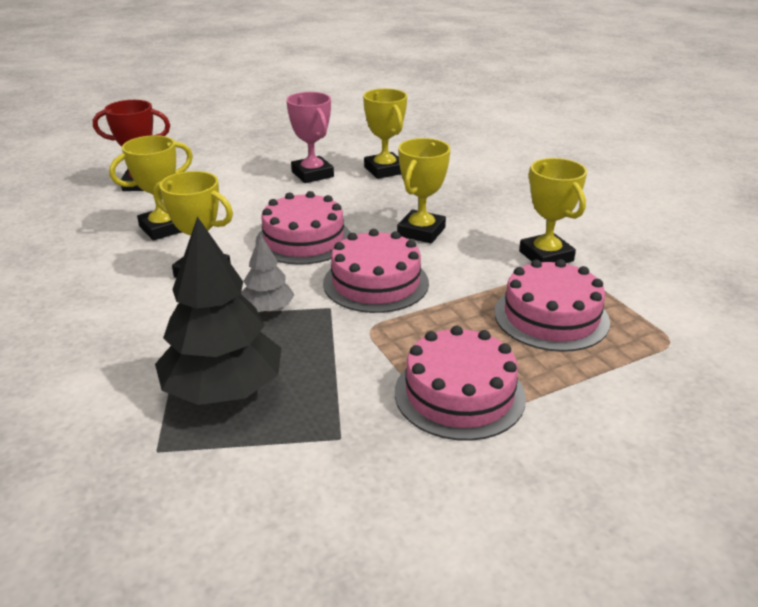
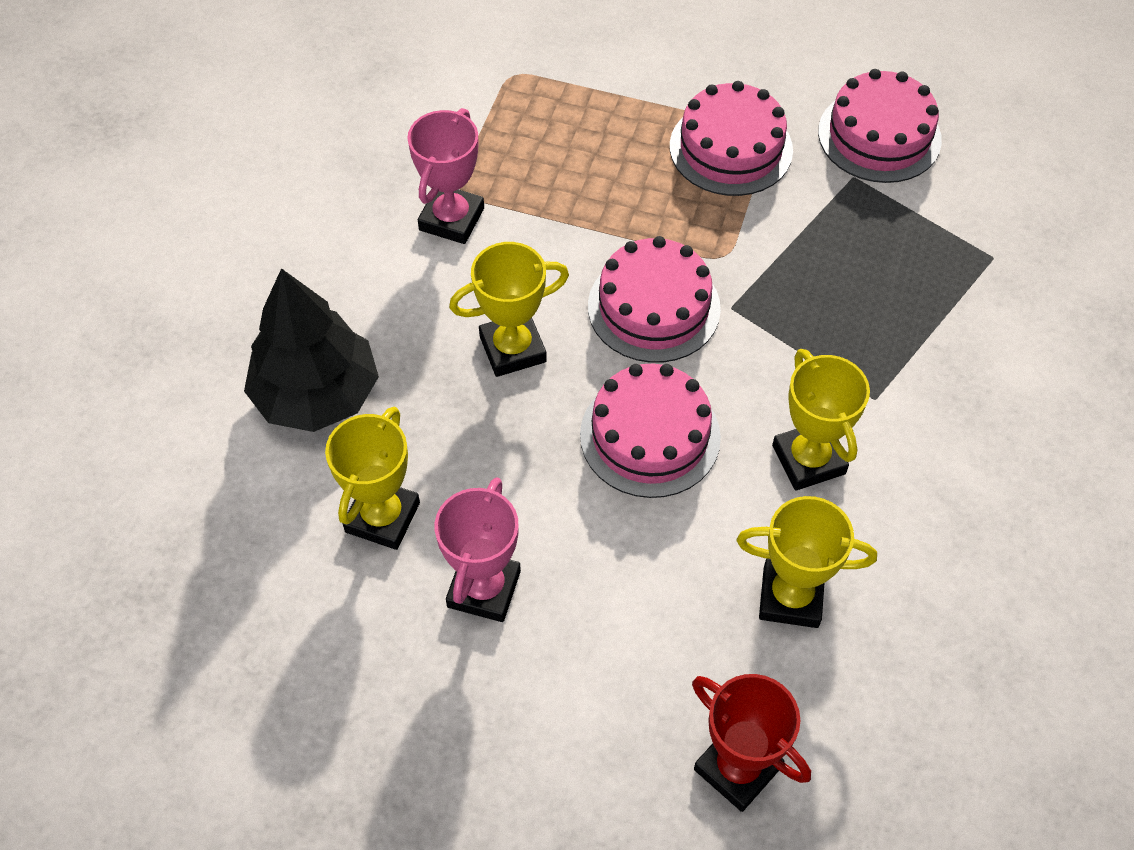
camera: 135 degrees left, 25 degrees up
(224, 390) = (905, 278): black tree -> black tree (316, 394)
(268, 309) = (790, 348): grey tree -> none
(546, 256) = (451, 219): yellow trophy -> pink trophy
(551, 317) = (561, 157): pink cake -> pink cake (879, 135)

